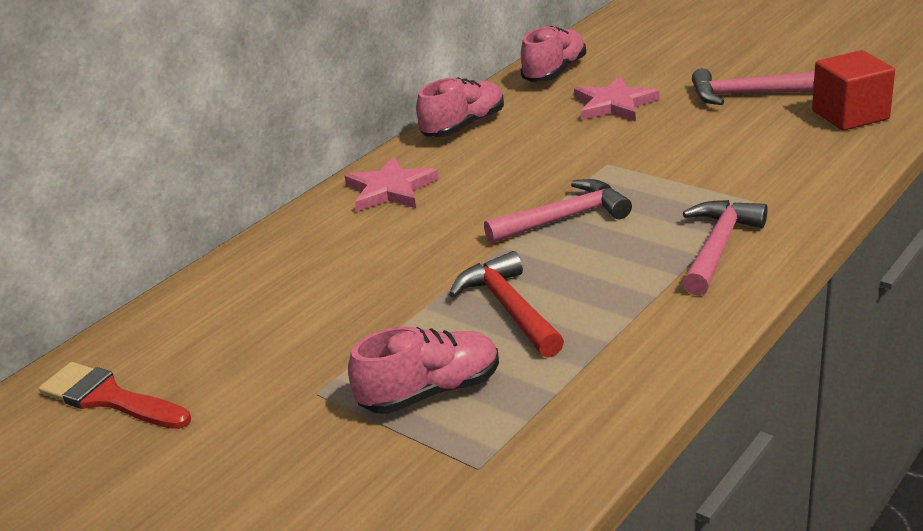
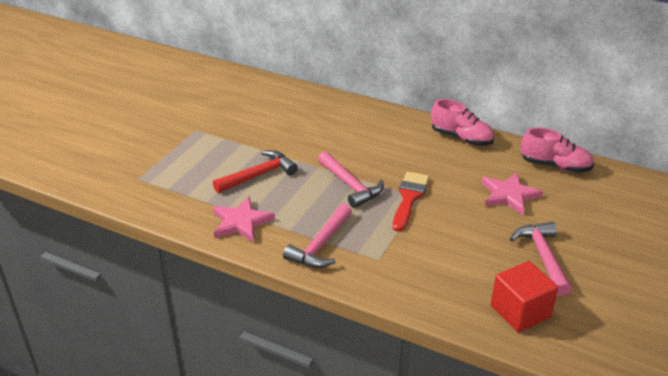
camera: 75 degrees right, 5 degrees up
(109, 398) = (197, 82): red brush -> red brush (409, 198)
(390, 189) = (378, 123): pink star -> pink star (241, 222)
(430, 392) = (192, 160): pink shoe -> none
(718, 247) = (320, 245): pink hammer -> pink hammer turned 105 degrees clockwise

